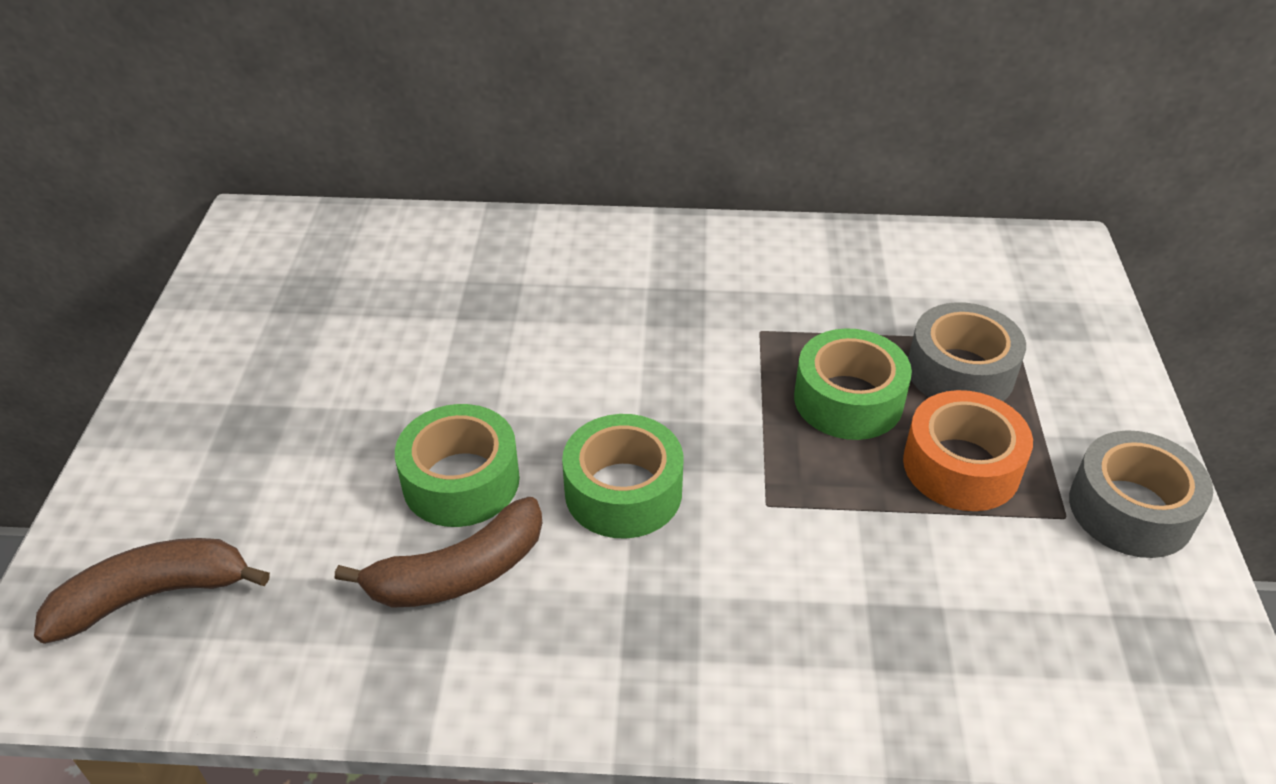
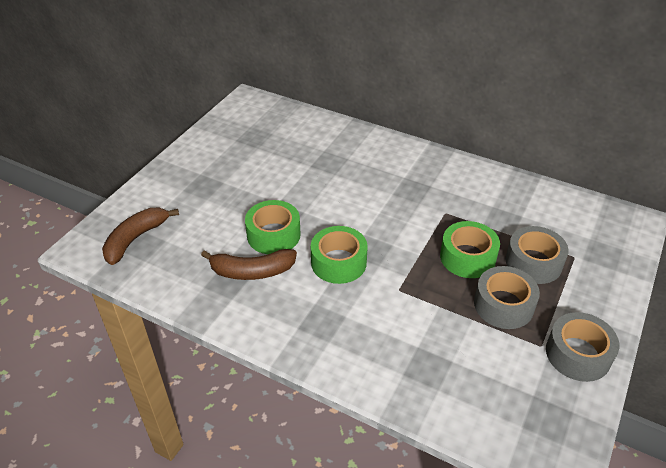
camera: 25 degrees right, 0 degrees up
(153, 595) = (135, 239): brown banana -> brown banana turned 60 degrees counterclockwise
(961, 466) = (503, 305): orange tape -> grey tape

